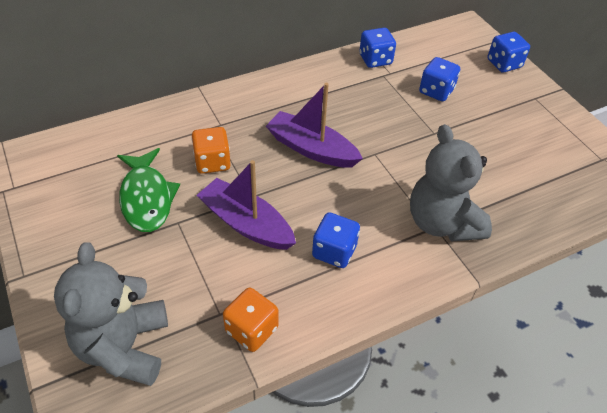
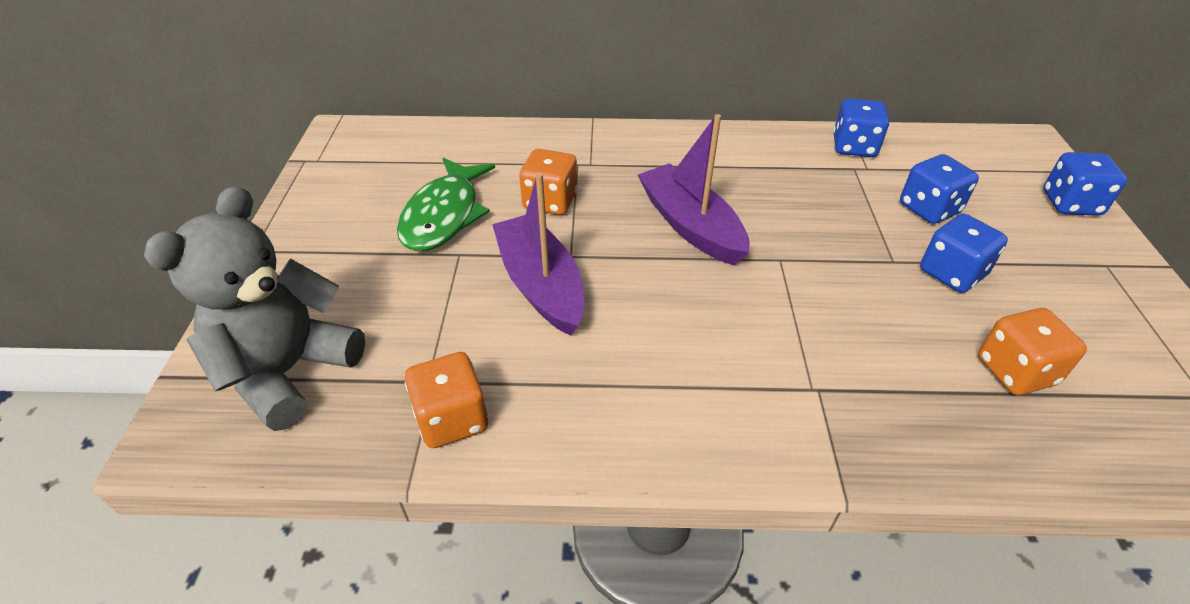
camera: 30 degrees right, 5 degrees down
(334, 251) = (636, 363): blue dice -> blue dice (952, 273)
(442, 222) = (833, 387): grey teddy bear -> none
(520, 178) = (1015, 371): none -> orange dice

